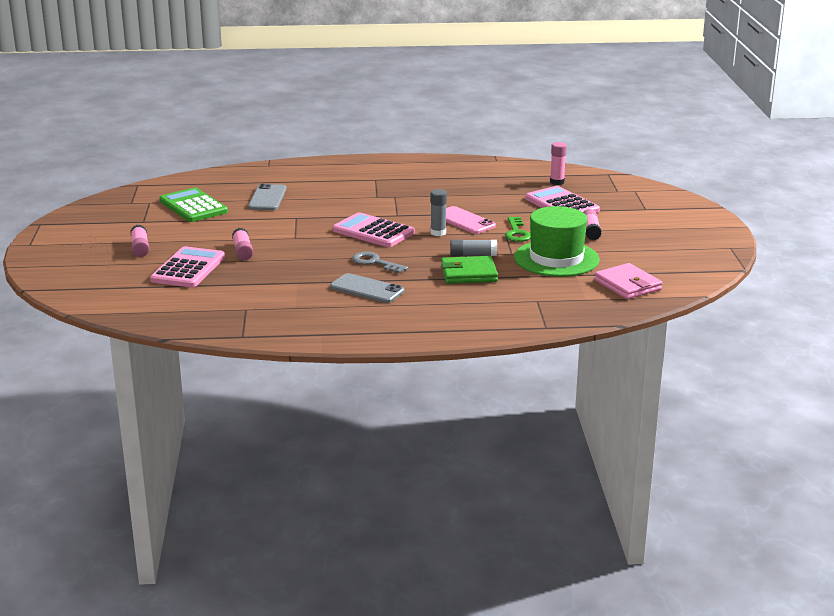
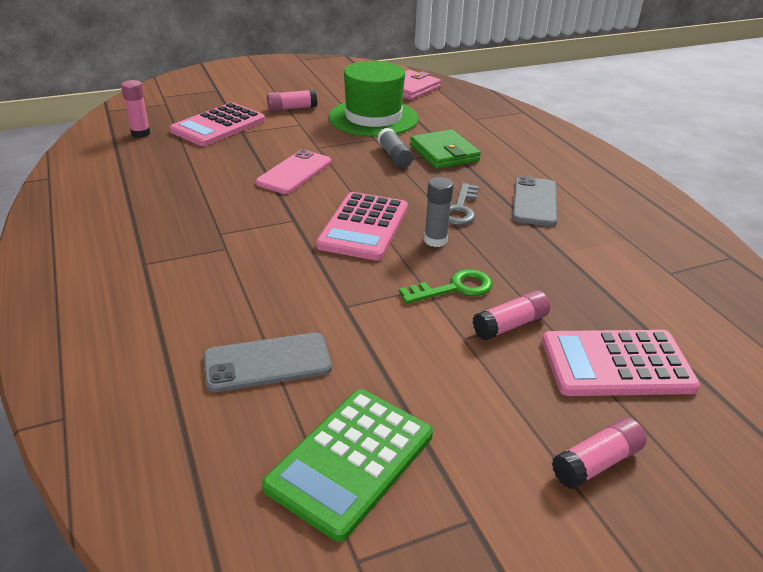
camera: 110 degrees left, 10 degrees up
(438, 233) = (341, 183): grey glue stick -> grey glue stick (435, 240)
(516, 233) = (315, 141): green key -> green key (454, 288)

